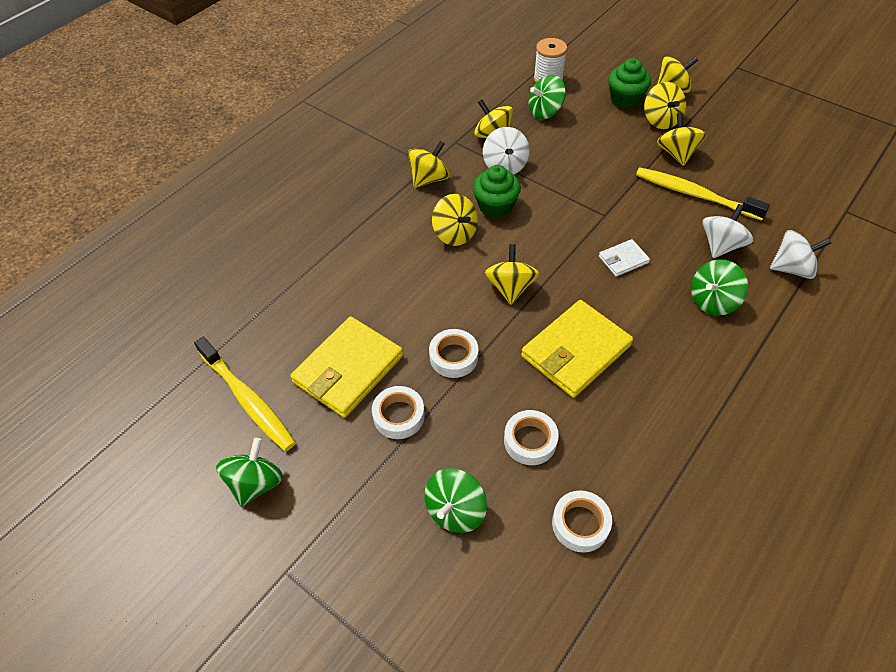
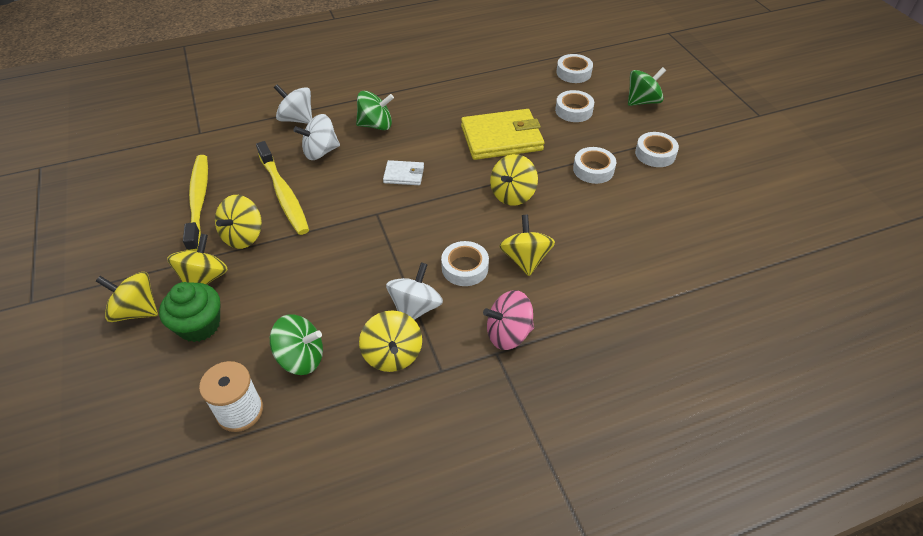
camera: 150 degrees left, 5 degrees down
(247, 399) = (773, 208): yellow toothbrush -> yellow toothbrush (198, 201)
(256, 483) = (773, 158): green spinning top -> none
(348, 369) = (682, 195): yellow wallet -> none
(429, 179) = (508, 334): yellow spinning top -> pink spinning top
(495, 206) = (465, 268): green cupcake -> white tape

